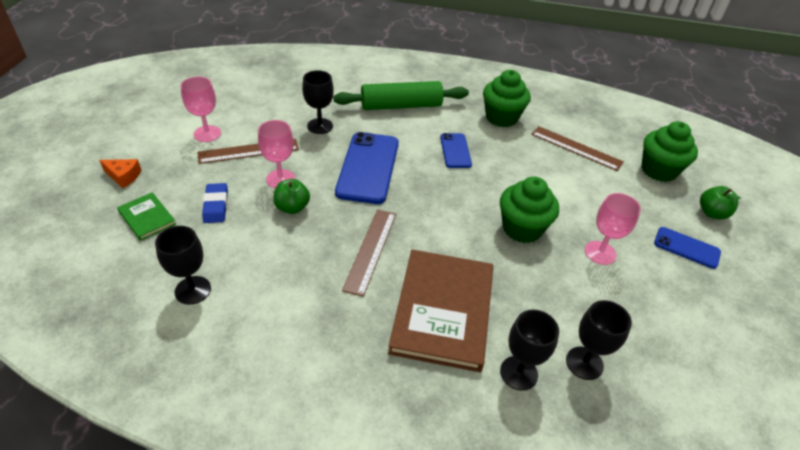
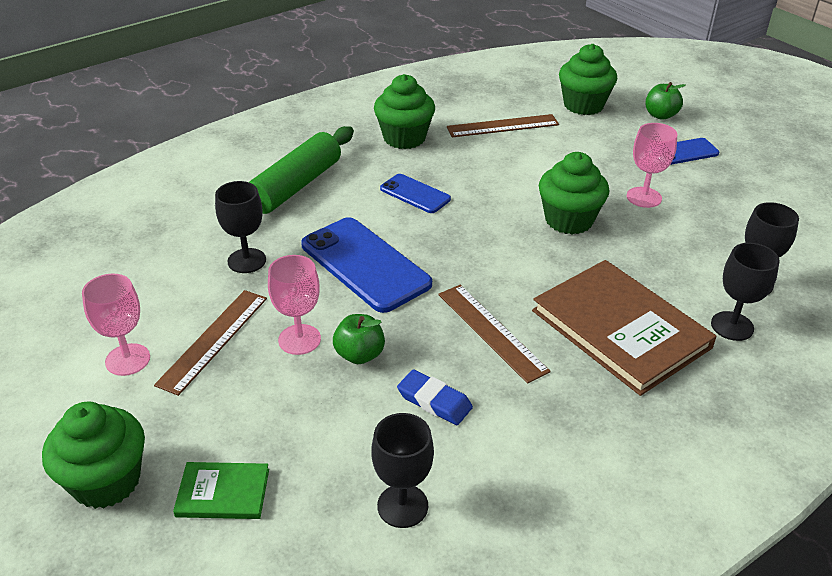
camera: 45 degrees left, 5 degrees down
(123, 176) = (106, 481): orange cheese -> green cupcake
(216, 205) = (278, 417): blue eraser -> blue eraser (434, 401)

